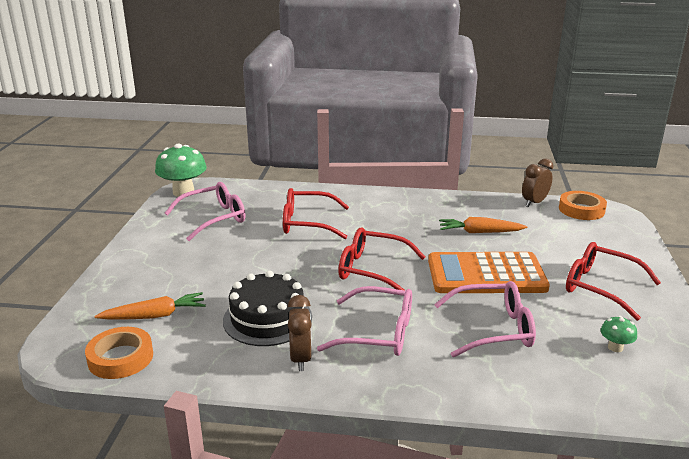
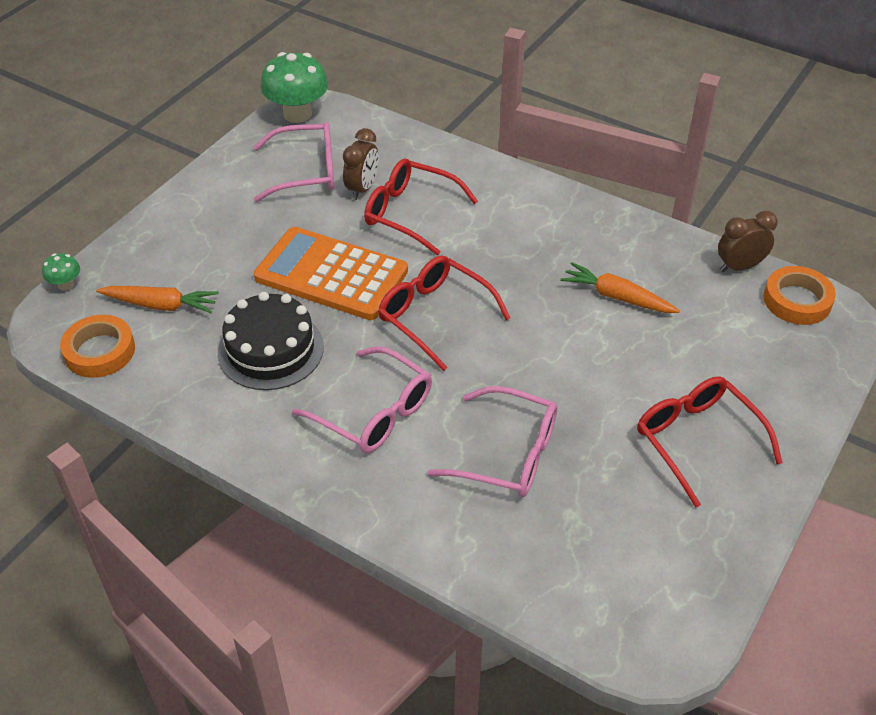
camera: 25 degrees right, 20 degrees up
(301, 359) = (270, 417): brown clock -> brown clock (362, 189)
(486, 274) = (567, 370): orange calculator -> orange calculator (331, 274)
(615, 347) = (630, 533): green mushroom -> green mushroom (66, 285)

